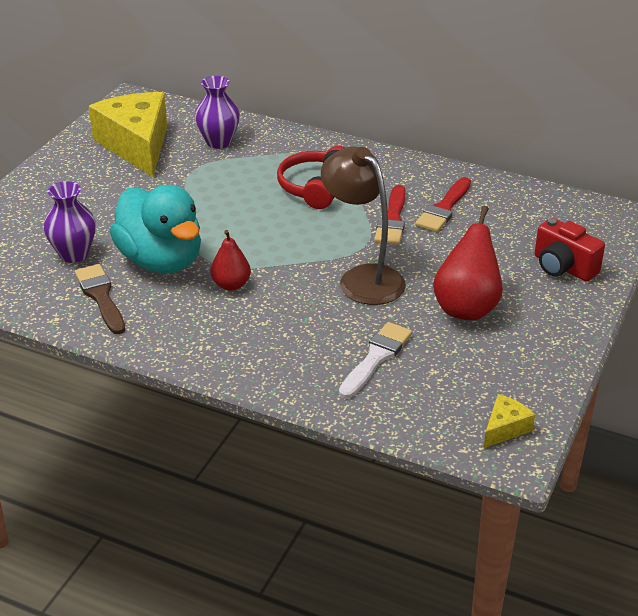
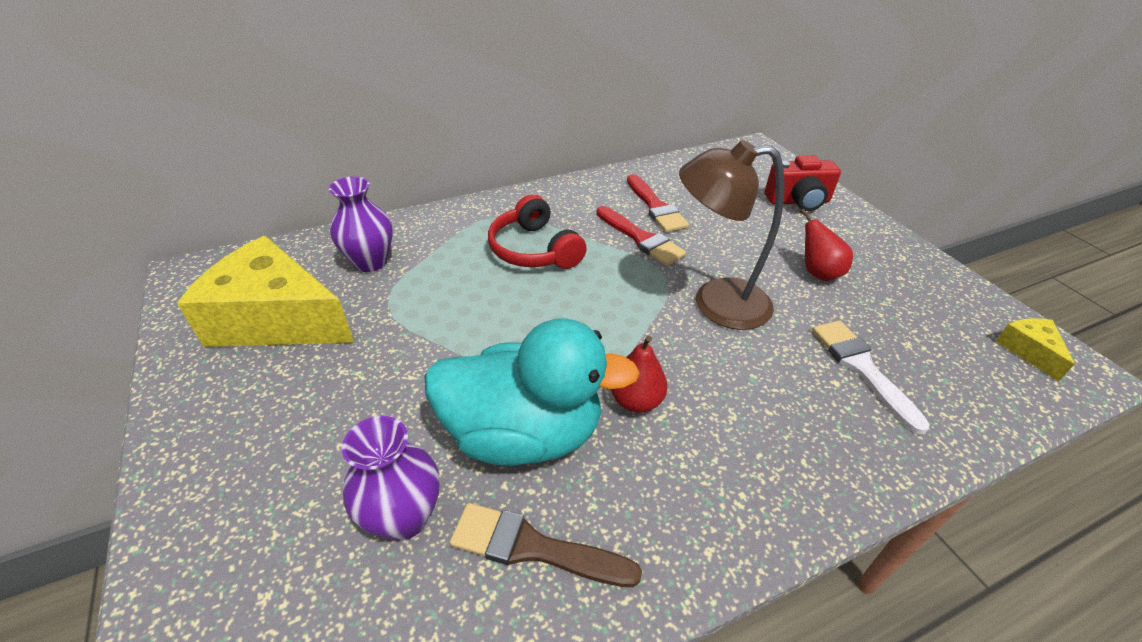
camera: 50 degrees left, 5 degrees up
(466, 308) = (817, 273): red pear -> red pear, size x0.60

